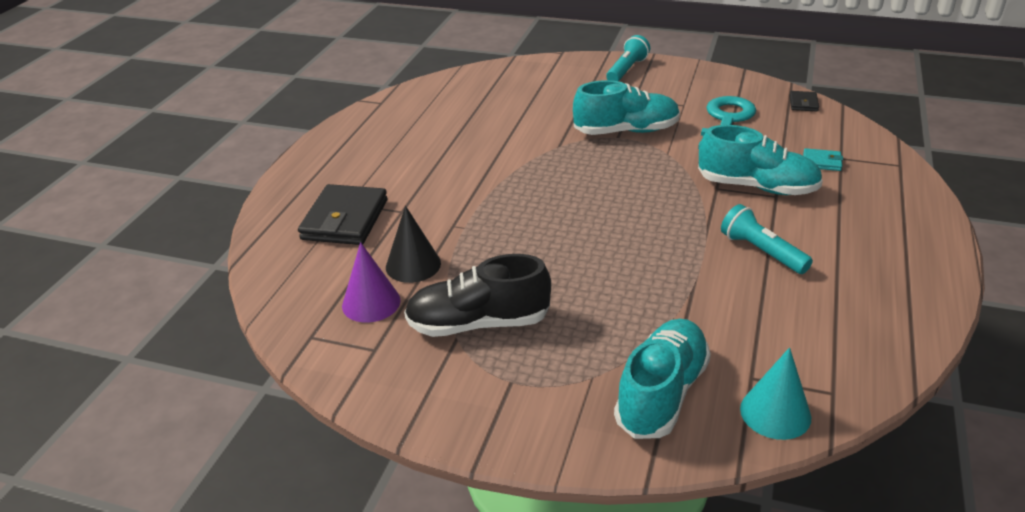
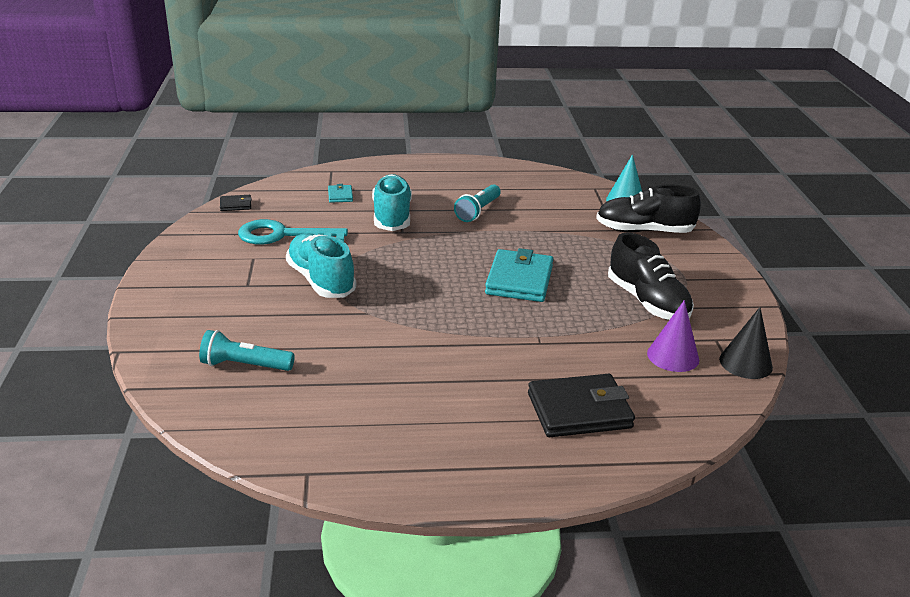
camera: 115 degrees left, 5 degrees down
(413, 265) = (610, 349): black cone -> black cone (745, 363)
(574, 242) = (519, 280): none -> turquoise wallet
(627, 70) = (171, 298): turquoise flashlight -> turquoise flashlight (244, 365)
(661, 393) = (644, 231): turquoise shoe -> black shoe

